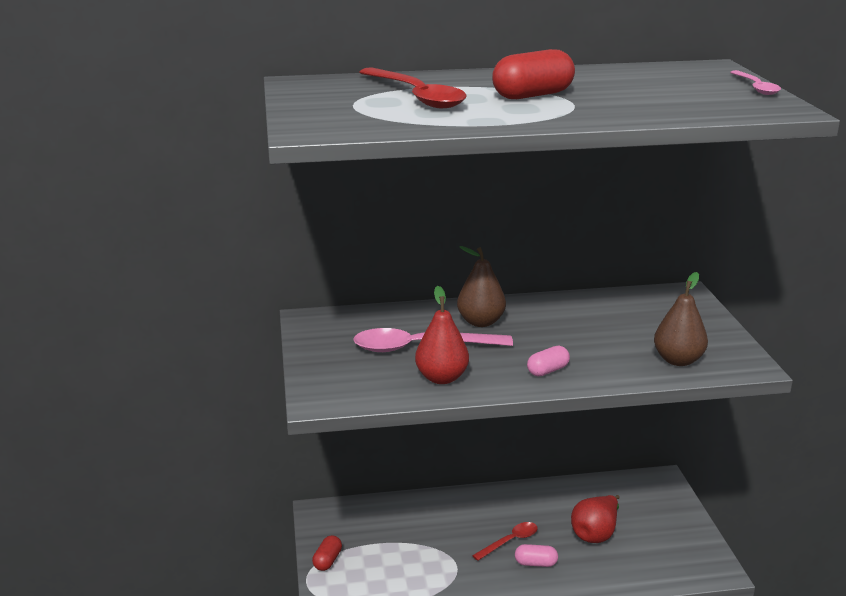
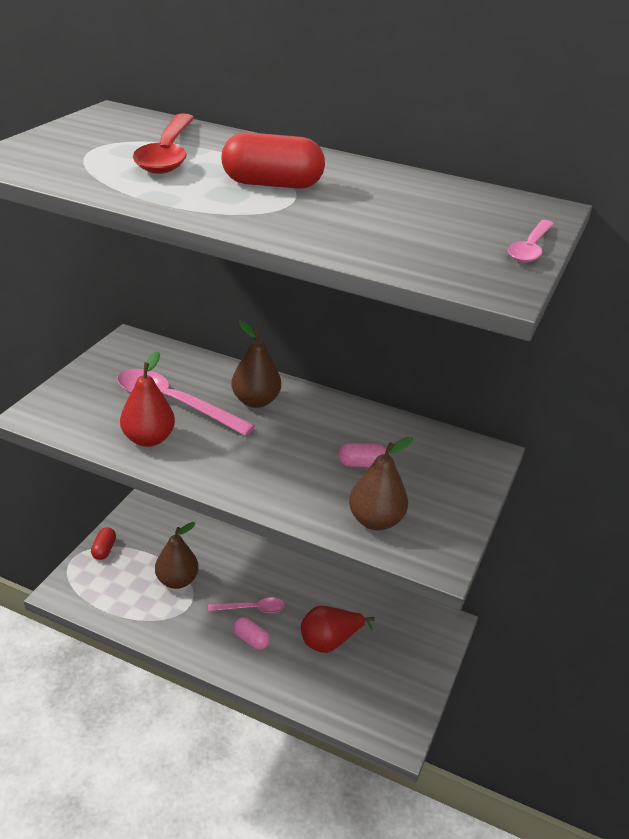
camera: 30 degrees right, 10 degrees up
(327, 561) = (104, 550): red capsule -> red capsule turned 45 degrees counterclockwise
(423, 552) = (177, 580): none -> brown pear
(510, 541) = (252, 609): red spoon -> pink spoon
(547, 371) = (242, 474): pink capsule -> pink capsule (361, 464)

